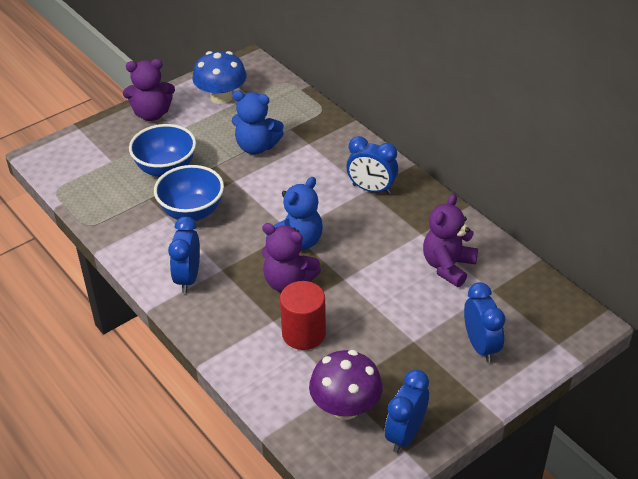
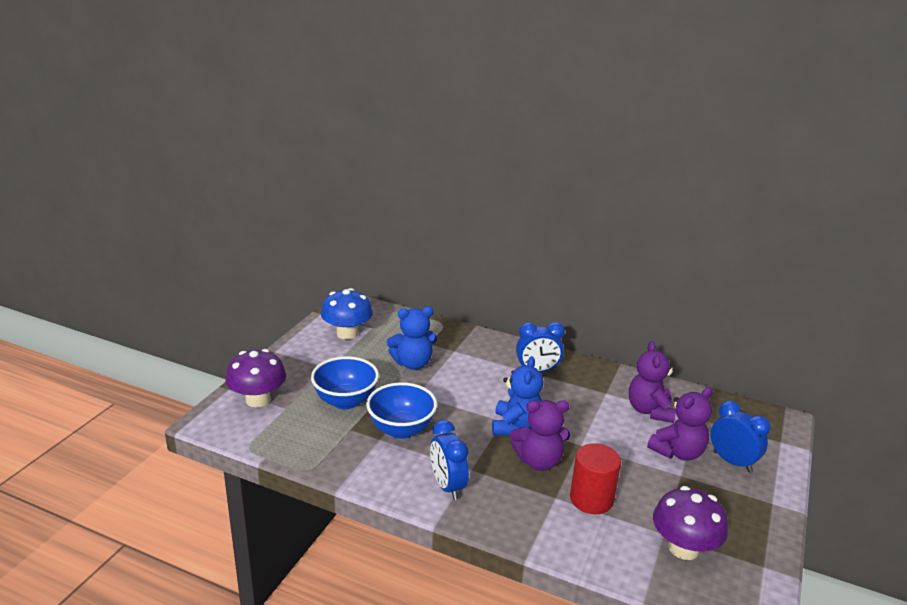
camera: 30 degrees left, 15 degrees down
(94, 146) = (258, 399): none -> purple mushroom
(152, 114) = (293, 360): purple teddy bear -> purple teddy bear (678, 452)
(405, 434) = (750, 552): blue clock -> none

